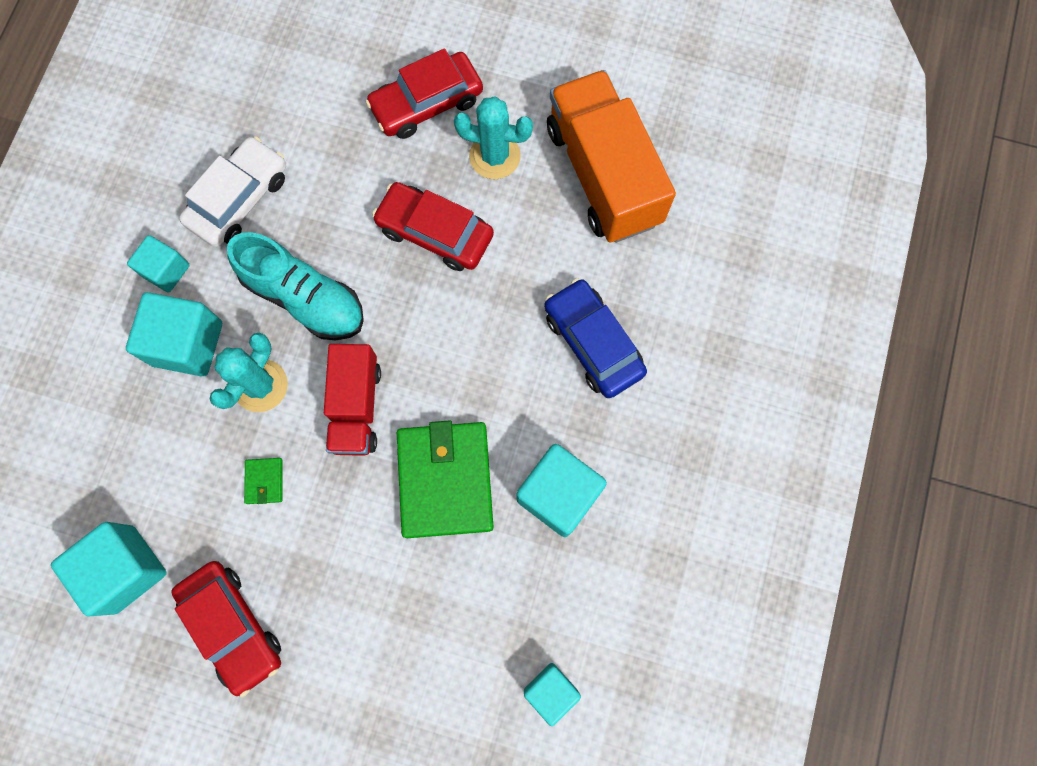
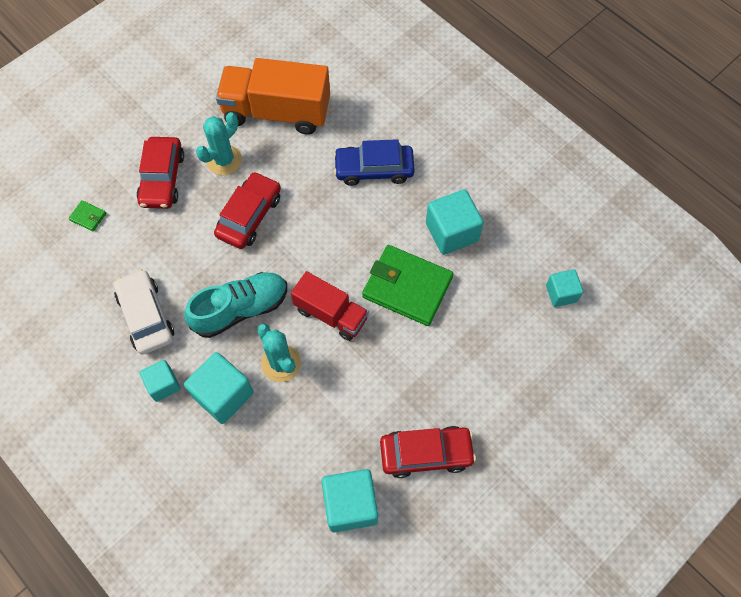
camera: 60 degrees left, 10 degrees down
(264, 481) = (344, 390): green wallet -> green wallet (88, 217)
(435, 232) = (249, 216): red car -> red car turned 150 degrees clockwise

